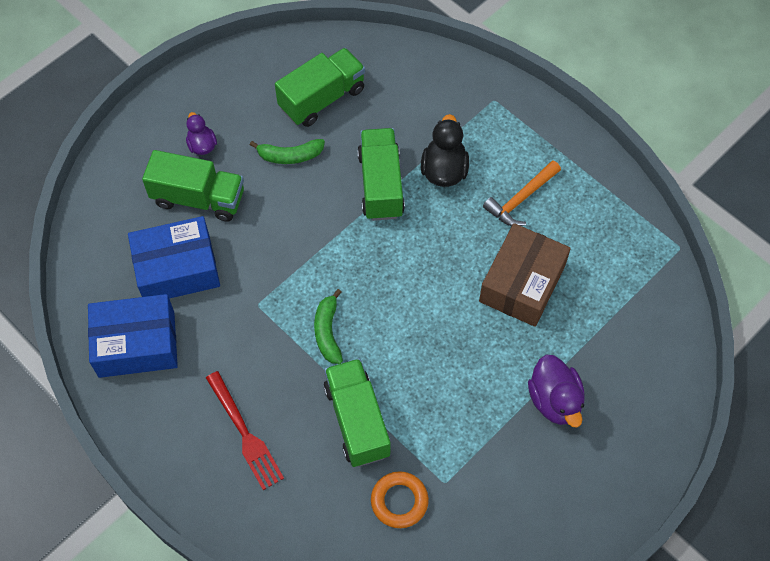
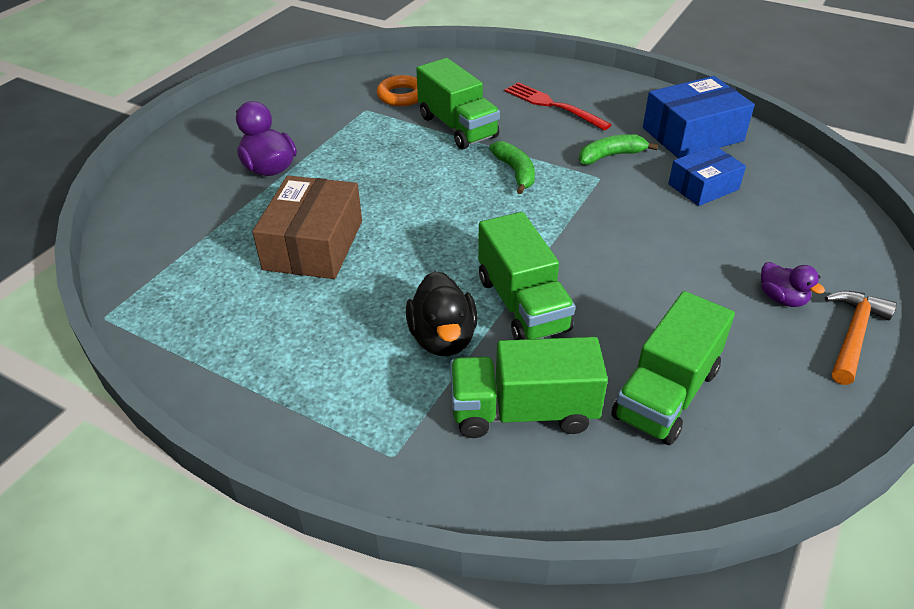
camera: 165 degrees right, 20 degrees down
(177, 269) = (703, 187): blue box -> blue box, size x0.64
(198, 198) = (736, 246): green truck -> green truck (523, 411)
(290, 156) = (660, 311): green banana -> green banana (611, 156)
(521, 199) = (326, 327): orange hammer -> orange hammer (853, 335)

